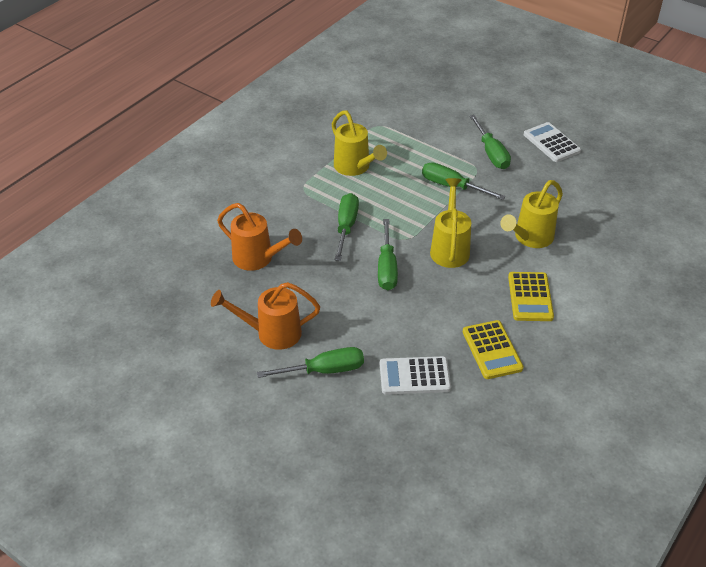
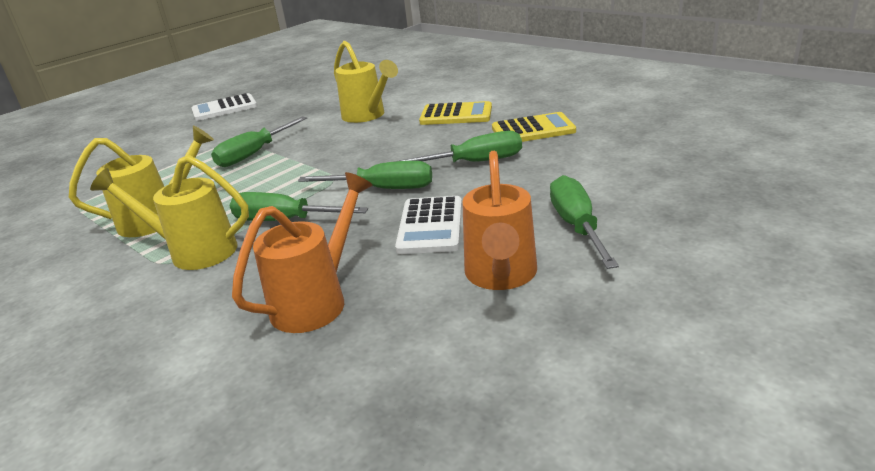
camera: 80 degrees left, 15 degrees down
(414, 376) = (578, 167): white calculator -> white calculator (430, 226)
(449, 248) = (365, 153): yellow watering can -> yellow watering can (195, 251)
(491, 153) = (214, 135): green screwdriver -> green screwdriver (476, 162)

